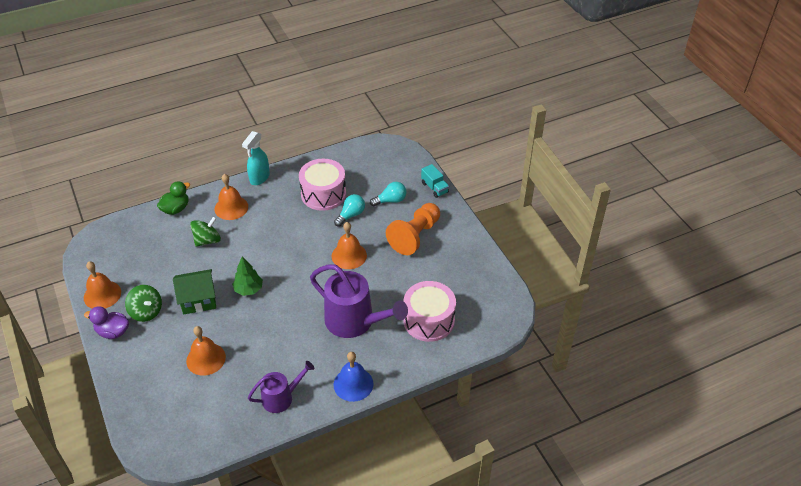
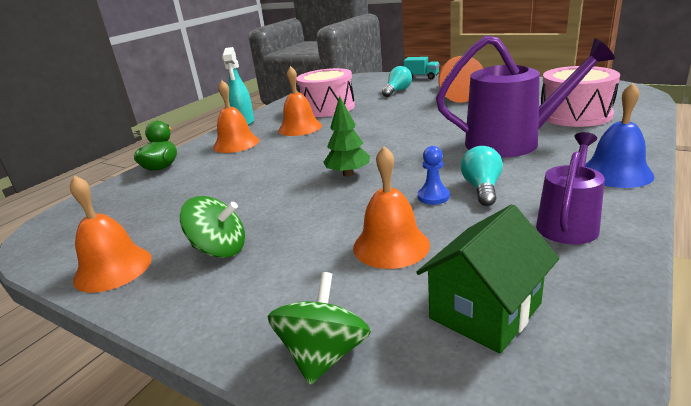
camera: 30 degrees left, 20 degrees down
(113, 332) = (179, 296): purple duck -> none
(198, 300) = (291, 207): green house -> green house (485, 311)
(207, 240) = (236, 168): green spinning top -> green spinning top (324, 354)
(259, 339) = (433, 197): none -> blue pawn
(349, 255) = (418, 119): orange bell -> orange bell (300, 128)
(351, 215) = (376, 106): turquoise light bulb -> turquoise light bulb (482, 188)

